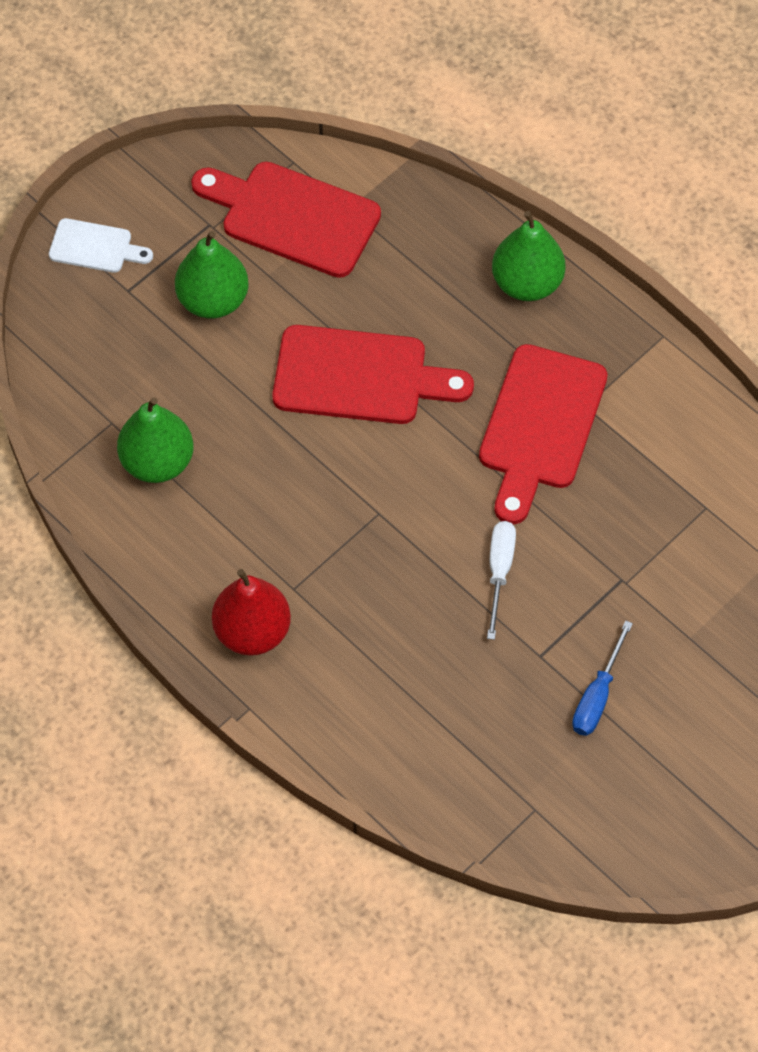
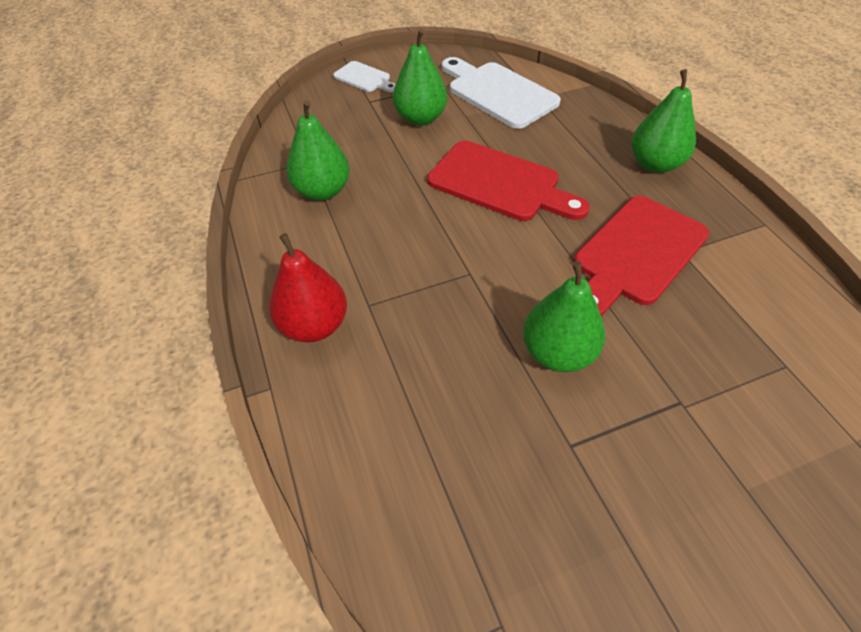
camera: 25 degrees right, 10 degrees down
(293, 217) = (498, 93): red cutting board -> white cutting board
(499, 571) = (557, 353): white screwdriver -> green pear
(597, 696) = (621, 514): blue screwdriver -> none

